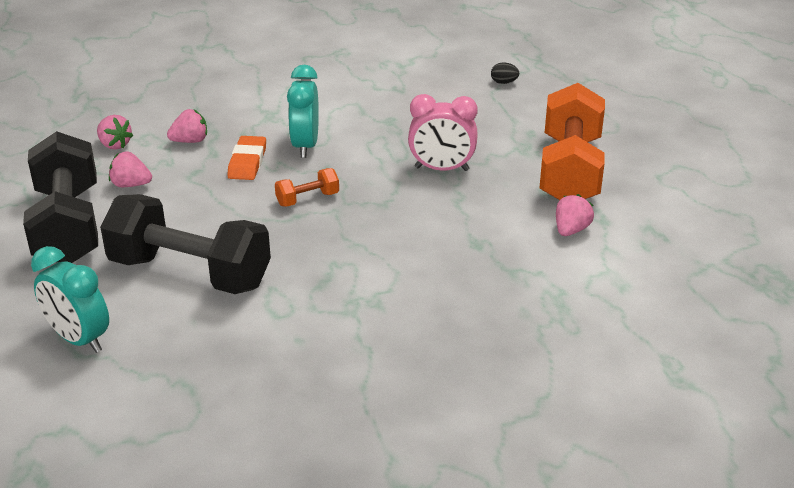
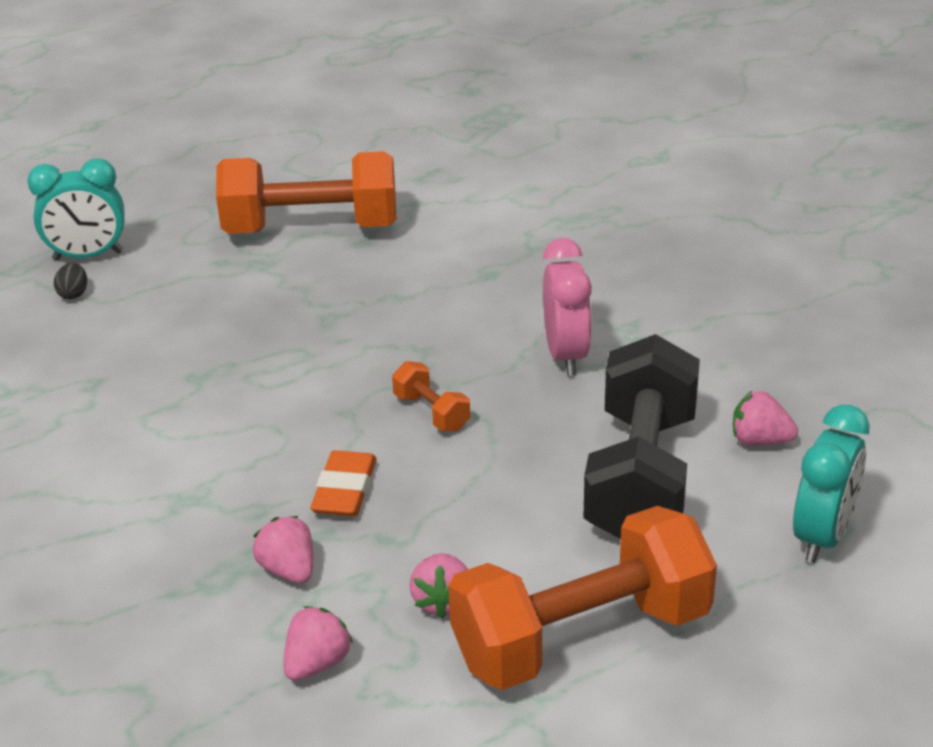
camera: 100 degrees left, 0 degrees up
(68, 226) = (581, 637): black dumbbell -> orange dumbbell
(247, 162) = (345, 490): orange eraser -> orange eraser turned 75 degrees counterclockwise
(305, 146) = (285, 442): turquoise clock -> turquoise clock (88, 256)
(441, 169) = (327, 317): pink clock -> pink clock (566, 355)
(571, 230) = (440, 220): pink strawberry -> pink strawberry (759, 441)

